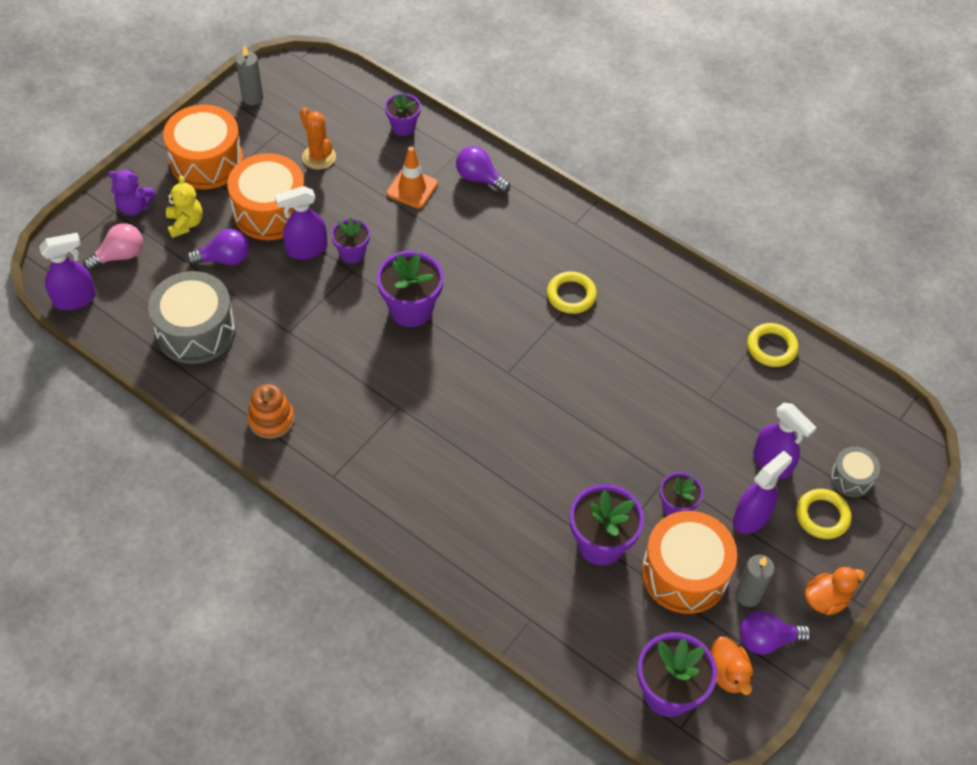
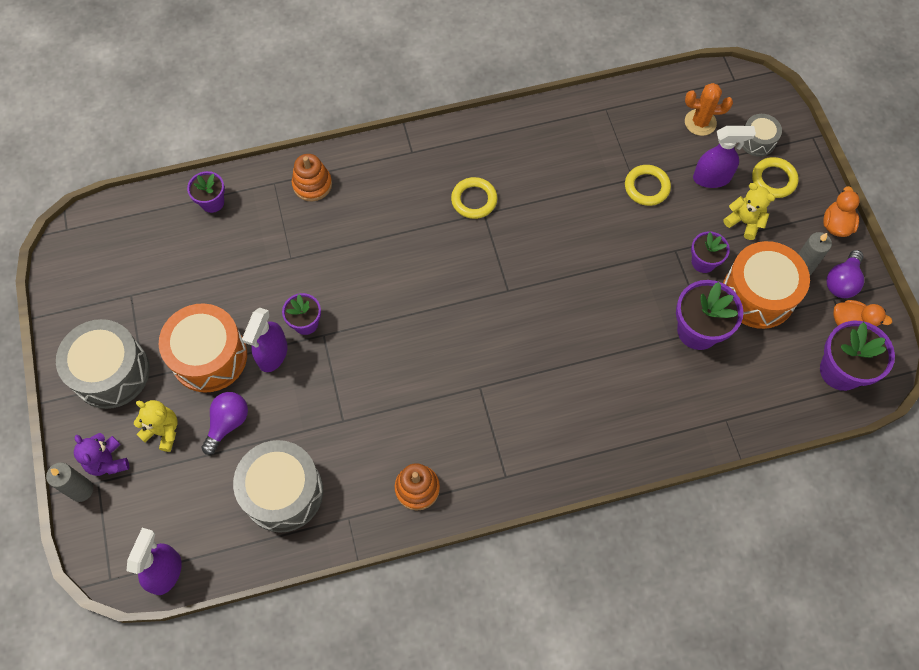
camera: 50 degrees left, 10 degrees up
(120, 256) = (151, 506): pink light bulb -> none
(134, 207) = (108, 461): purple teddy bear -> purple teddy bear turned 105 degrees clockwise
(207, 161) = (111, 372): orange drum -> grey drum
(252, 98) = (75, 292): grey candle -> grey candle (81, 490)
(319, 157) = (186, 283): orange cactus -> orange cactus (700, 122)
(411, 309) = (396, 317): purple flower pot -> none
(412, 188) = (280, 238): orange traffic cone -> none
(479, 178) = (312, 184): purple light bulb -> orange stacking toy
(751, 517) = (744, 222): purple spray bottle -> yellow teddy bear
(771, 347) = (620, 109): yellow ring -> yellow ring (647, 187)

